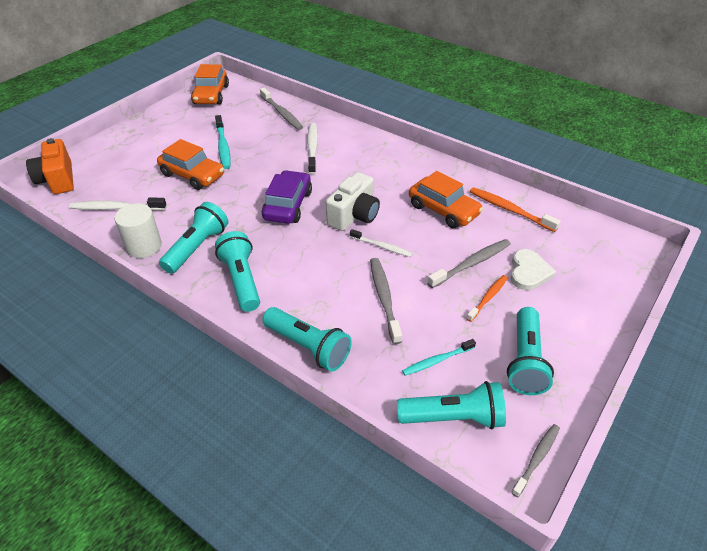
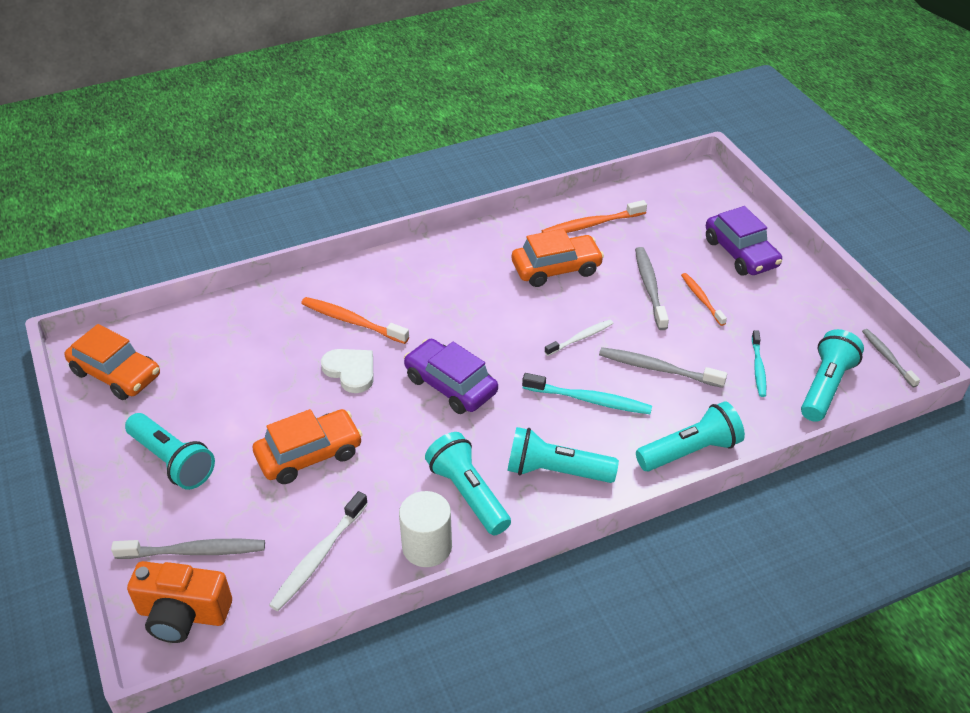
camera: 60 degrees left, 0 degrees up
(223, 146) = (269, 403): turquoise toothbrush -> turquoise toothbrush (589, 400)
(282, 113) = (243, 320): grey toothbrush -> grey toothbrush (194, 551)
(312, 148) = (352, 321): white toothbrush -> orange toothbrush
(354, 215) = (513, 338): white camera -> none
(525, 361) = (788, 314): turquoise flashlight -> turquoise flashlight (172, 461)
(529, 272) = (685, 257): white heart -> white heart (350, 371)
(571, 304) = (740, 253): none -> purple car

